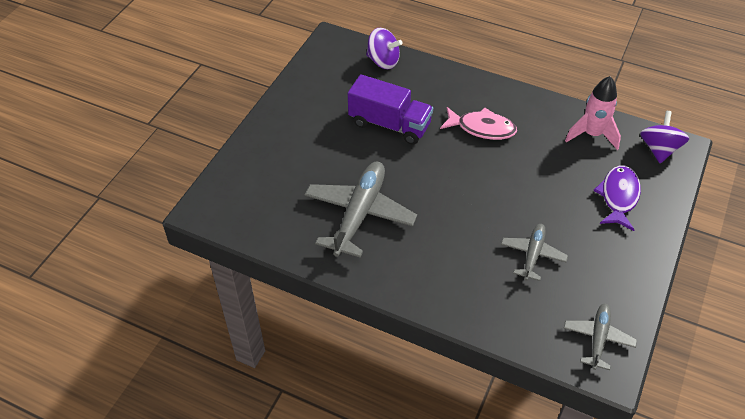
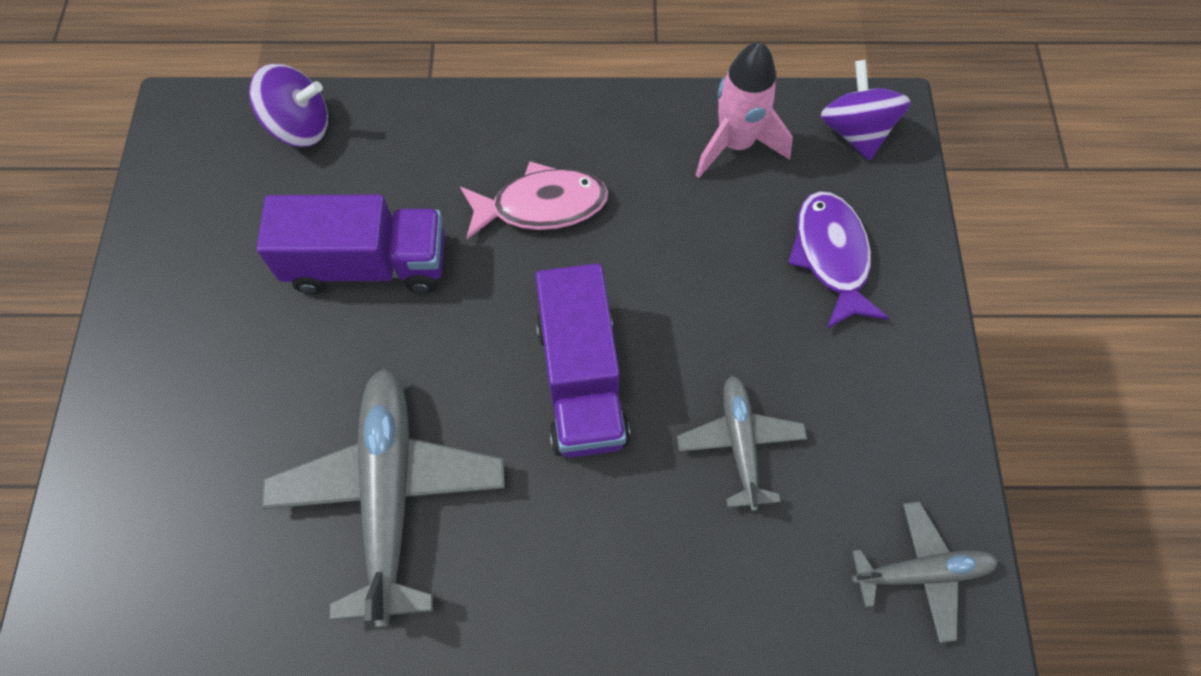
camera: 25 degrees left, 15 degrees up
(467, 203) = (581, 380): none -> purple truck
(598, 338) = (921, 572): grey plane -> grey plane turned 90 degrees clockwise

